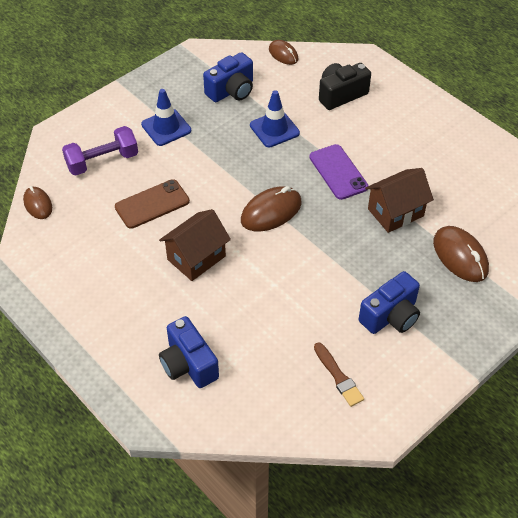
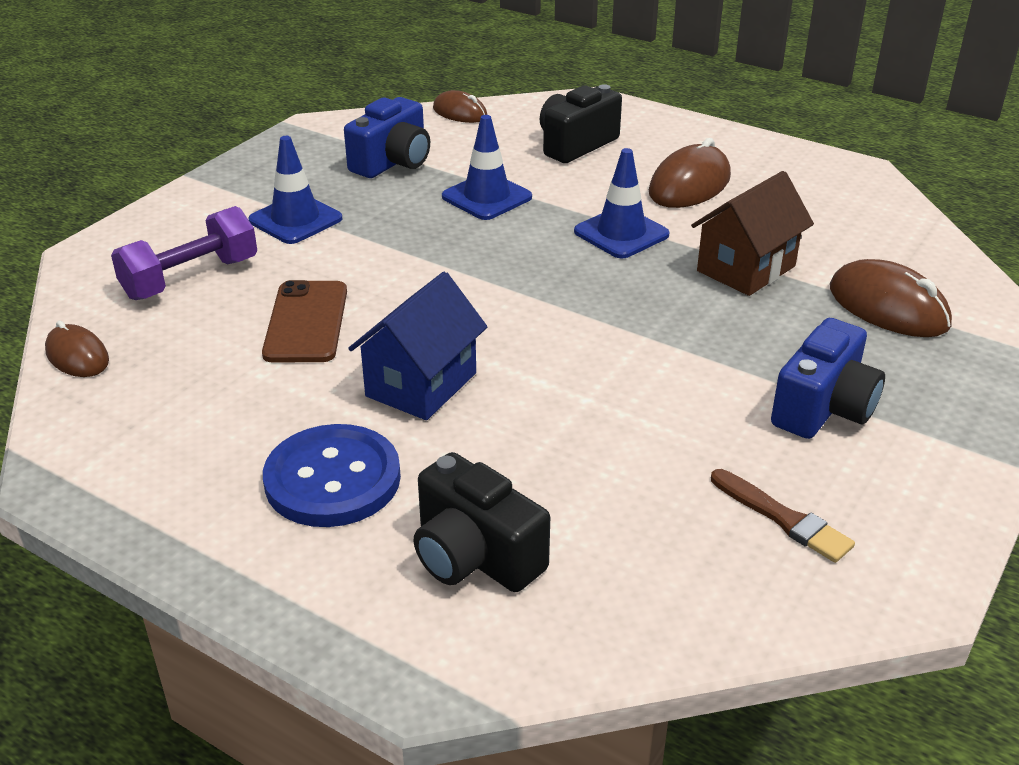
camera: 15 degrees left, 15 degrees down
(138, 307) = (332, 479): none -> blue button
(152, 204) = (306, 322): brown phone -> brown phone turned 45 degrees counterclockwise
(188, 364) = (475, 556): blue camera -> black camera
(196, 258) = (421, 384): brown house -> blue house
(271, 212) = (531, 300): brown mouse -> brown mouse (689, 185)
(338, 172) = (621, 233): purple phone -> blue traffic cone

